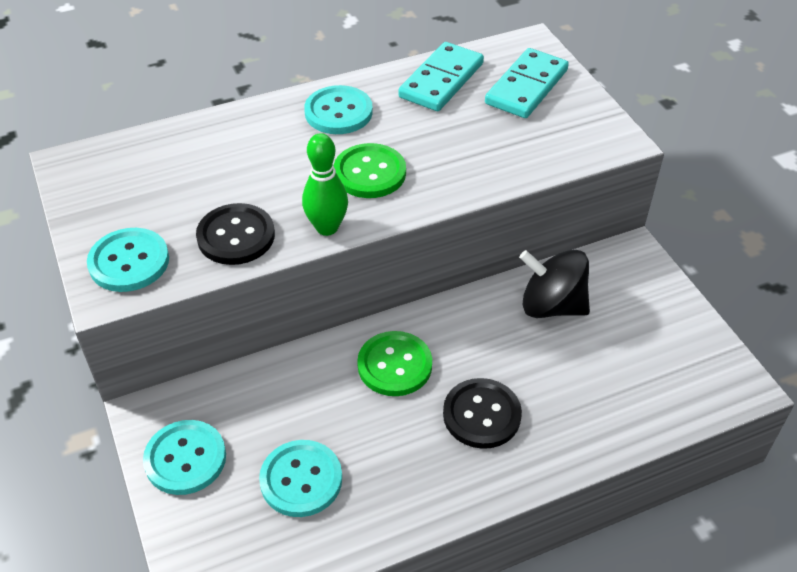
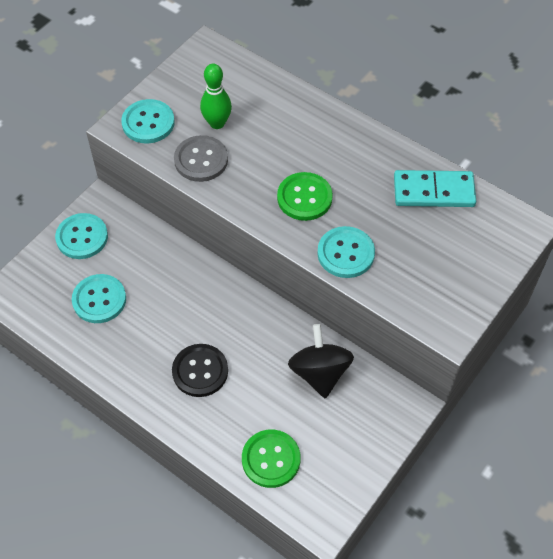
camera: 60 degrees right, 10 degrees up
(236, 236) = (201, 160): black button -> grey button
(327, 227) = (239, 201): green bowling pin -> green bowling pin (217, 123)
(338, 112) = (352, 151): turquoise button -> turquoise button (346, 253)
(394, 365) = (210, 305): green button -> green button (271, 459)
(526, 87) = (468, 246): turquoise domino -> none

